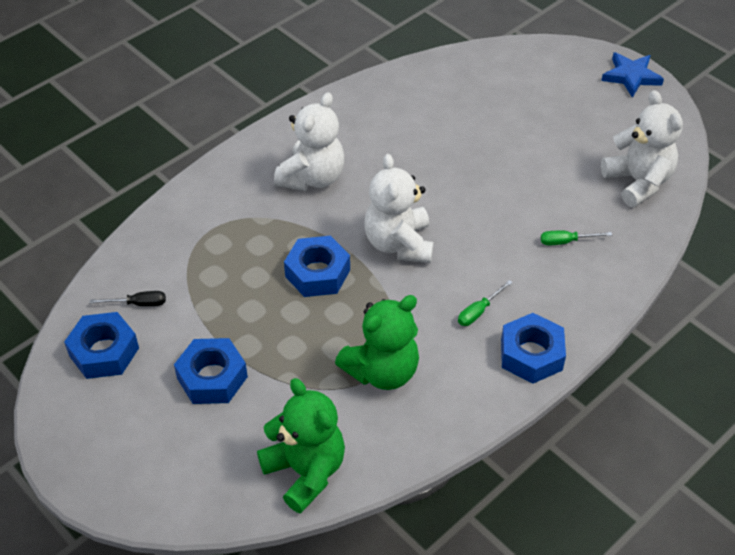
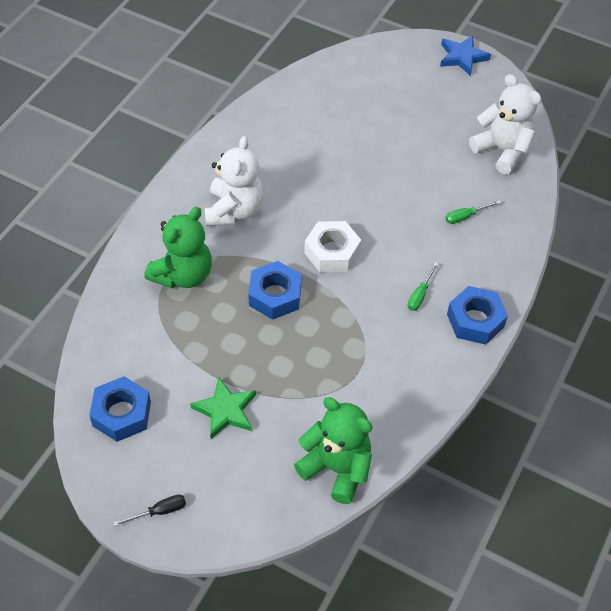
camera: 20 degrees left, 5 degrees up
(138, 304) = (132, 363): black screwdriver -> black screwdriver (159, 511)
(212, 377) = (225, 410): blue nut -> green star
(382, 371) = (363, 366): green teddy bear -> green teddy bear (183, 274)
(399, 244) = (332, 252): white teddy bear -> white nut

